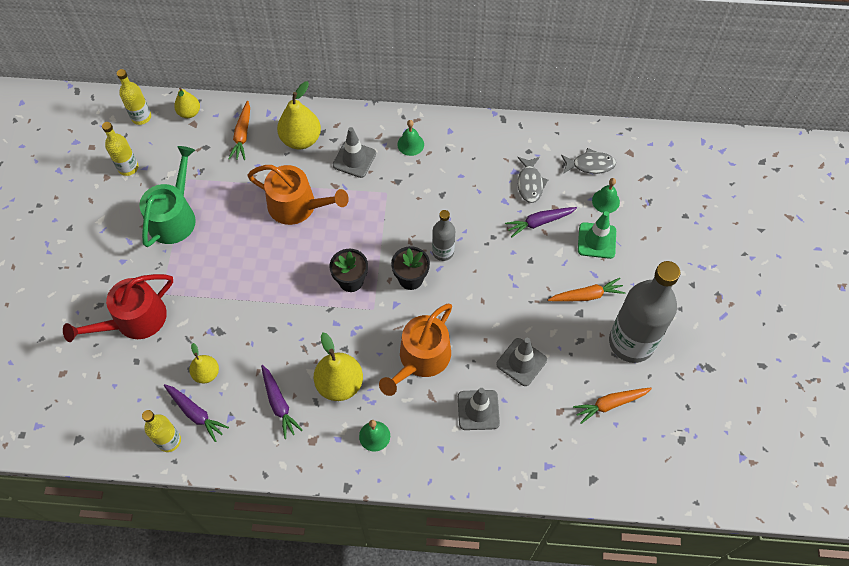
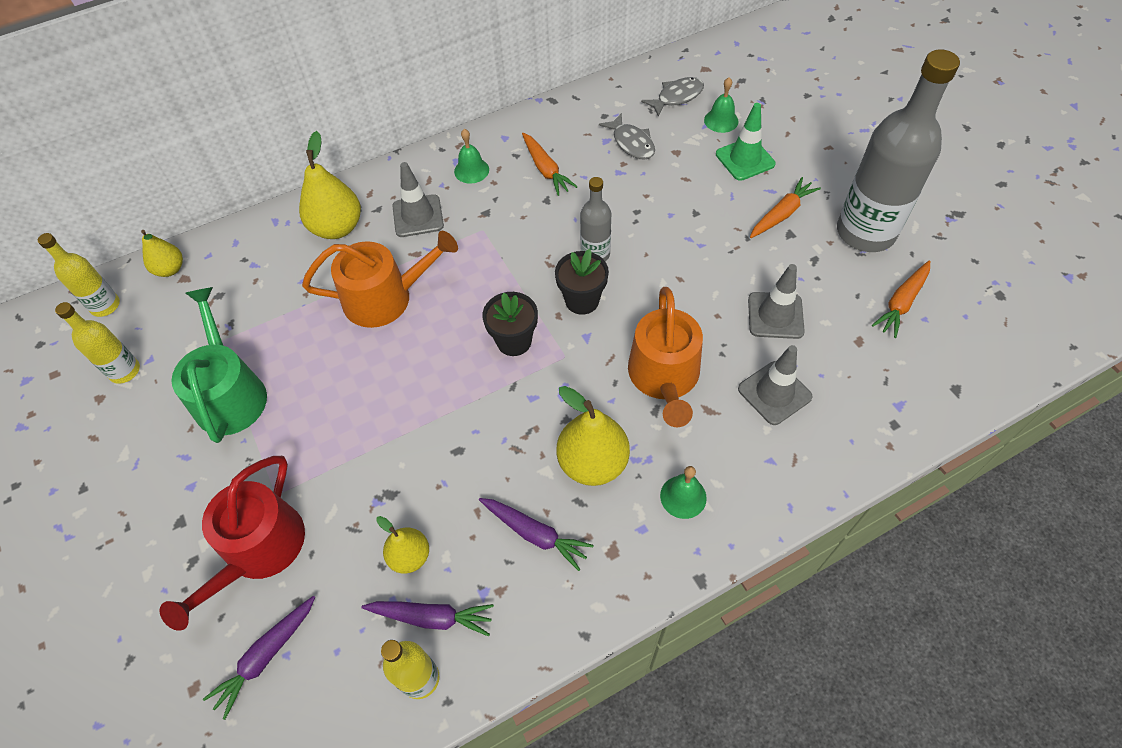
camera: 30 degrees left, 5 degrees down
(242, 135) = (259, 259): orange carrot -> orange carrot (545, 169)
(539, 222) = (673, 173): purple carrot -> purple carrot (266, 656)

